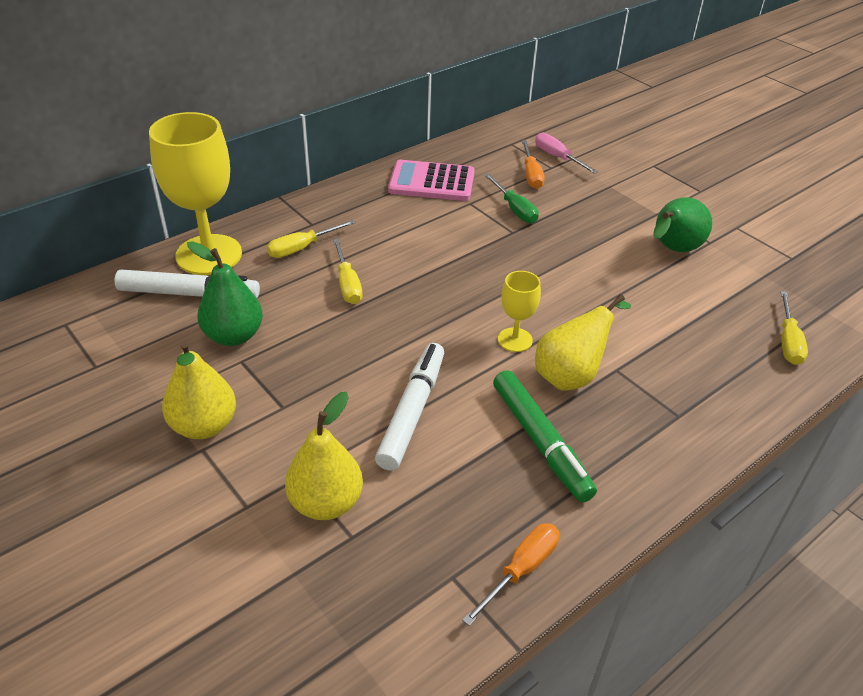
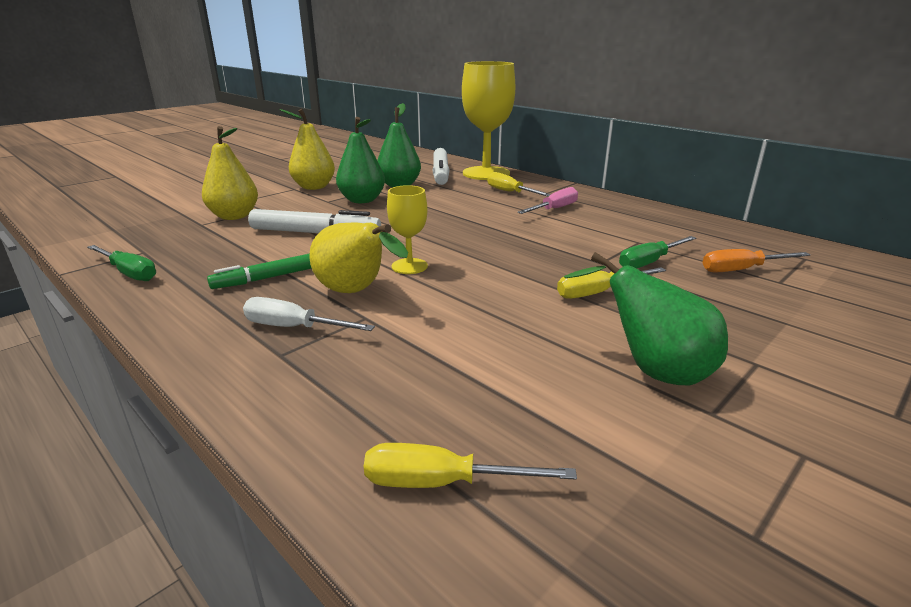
camera: 85 degrees right, 15 degrees down
(292, 372) = (362, 200): none -> green pear
(347, 284) = (470, 207): yellow screwdriver -> yellow screwdriver (599, 292)
(431, 182) = (659, 225): pink calculator -> none
(521, 570) = (129, 273): orange screwdriver -> green screwdriver
(540, 442) = (265, 278): green marker -> green marker, size x0.64
(557, 157) = (813, 285): pink screwdriver -> pink screwdriver (554, 209)
(637, 411) = (294, 328): none -> white screwdriver

